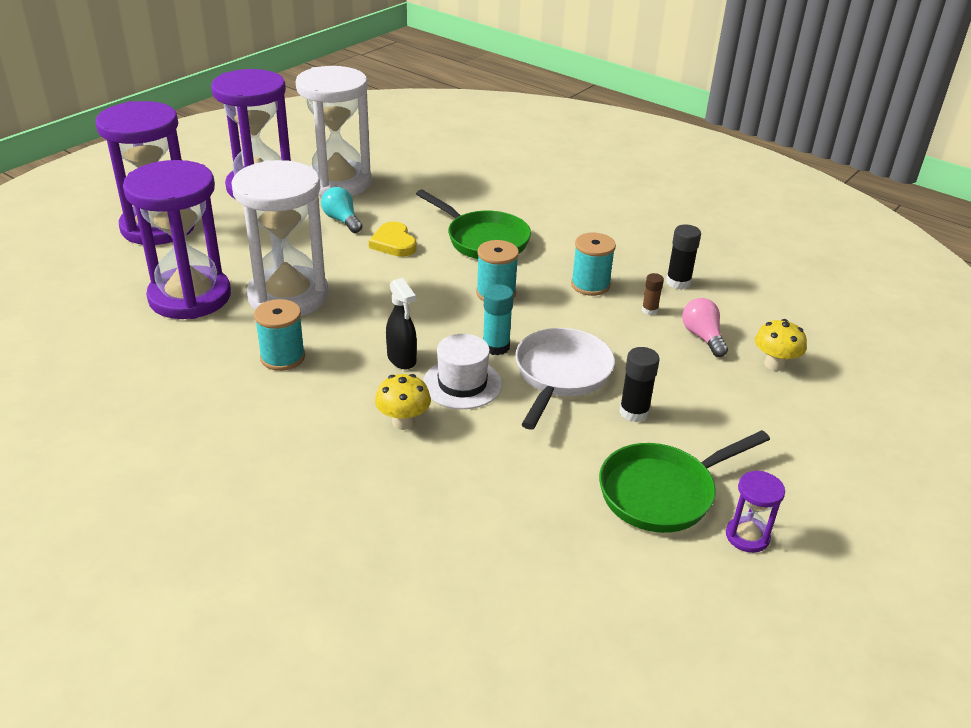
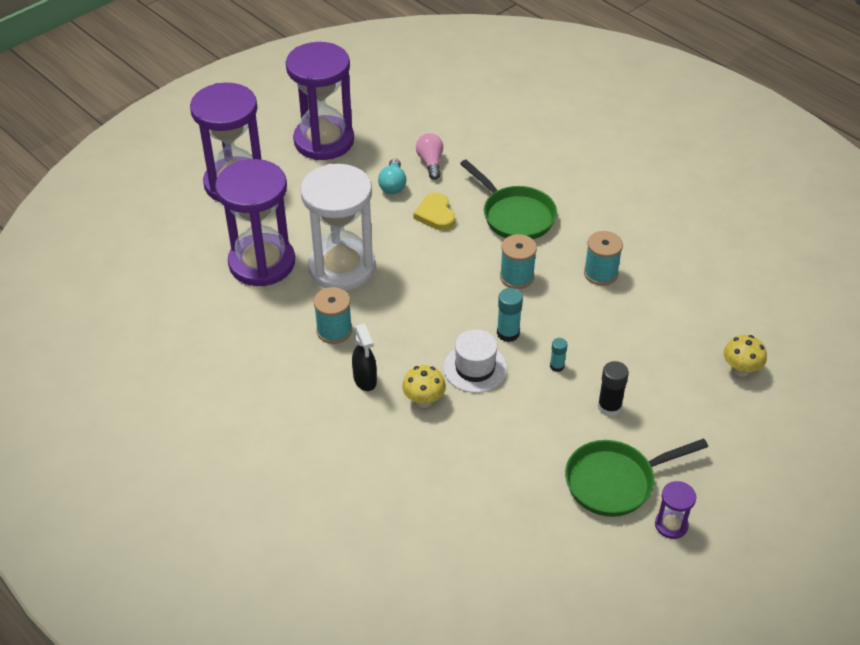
camera: 10 degrees right, 10 degrees up
(338, 183) = (393, 139): white hourglass -> none
(342, 220) = (393, 185): turquoise light bulb -> turquoise light bulb turned 150 degrees counterclockwise
(402, 359) = (429, 340): black spray bottle -> black spray bottle (365, 380)
(561, 375) = (557, 366): white pan -> turquoise glue stick
(649, 310) = (647, 305): brown glue stick -> none
(678, 282) = (680, 275): black glue stick -> none
(702, 337) = (686, 336): pink light bulb -> pink light bulb (430, 162)

